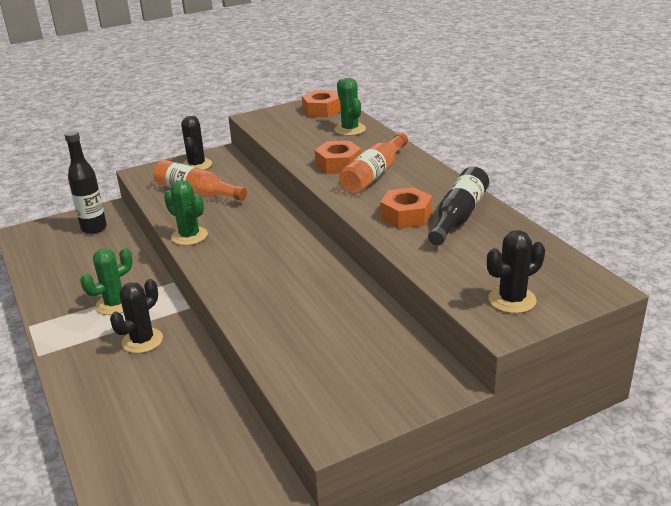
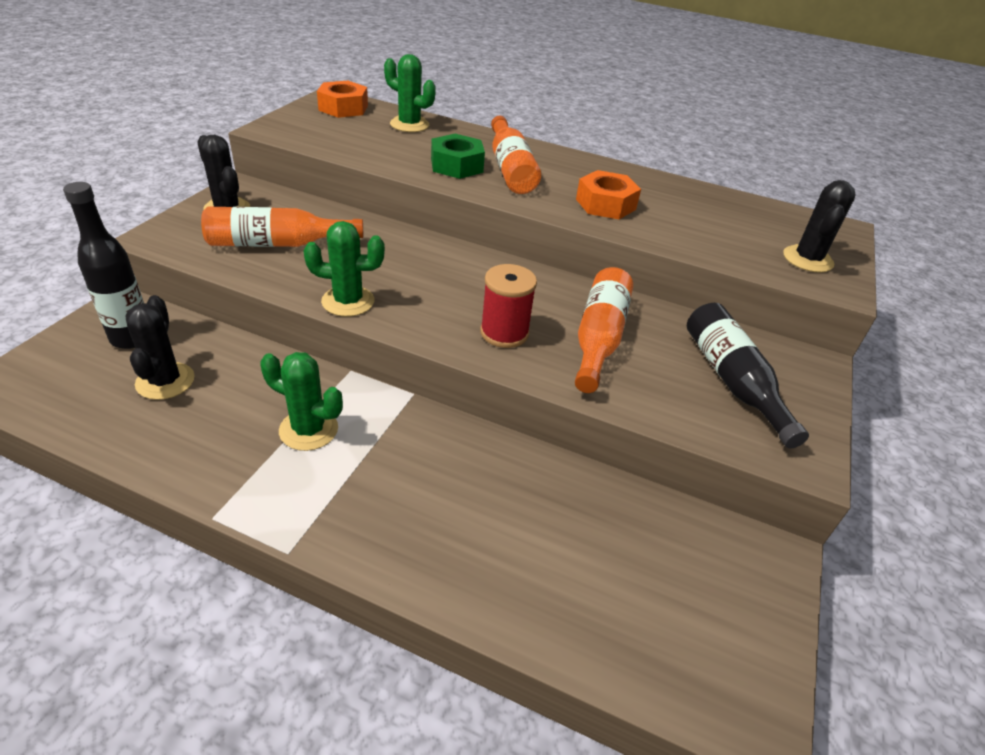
camera: 45 degrees left, 10 degrees up
(115, 304) = (308, 430): green cactus -> green cactus turned 75 degrees counterclockwise
(142, 341) = (411, 460): black cactus -> black cactus (165, 381)
(251, 283) = (504, 333): none -> red spool
(307, 307) = (599, 338): none -> orange bottle
(338, 164) = (457, 165): orange nut -> green nut
(459, 216) = (650, 193): black bottle -> black bottle (732, 380)

